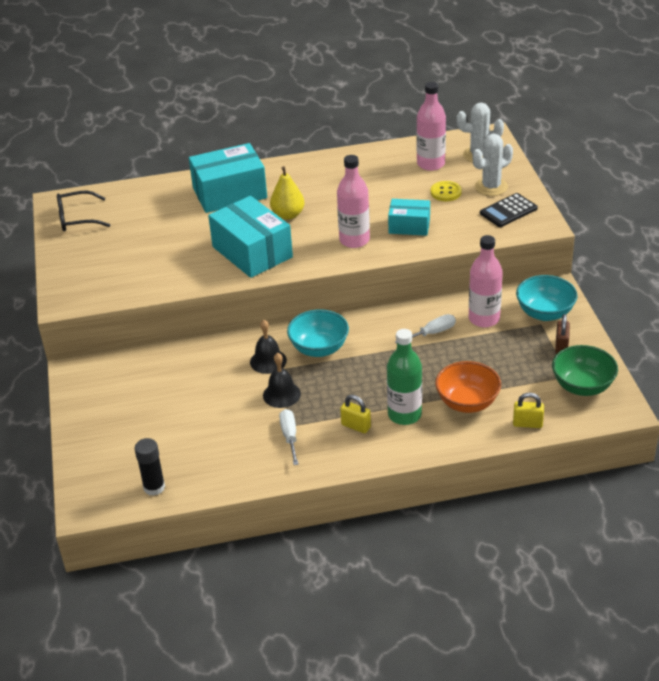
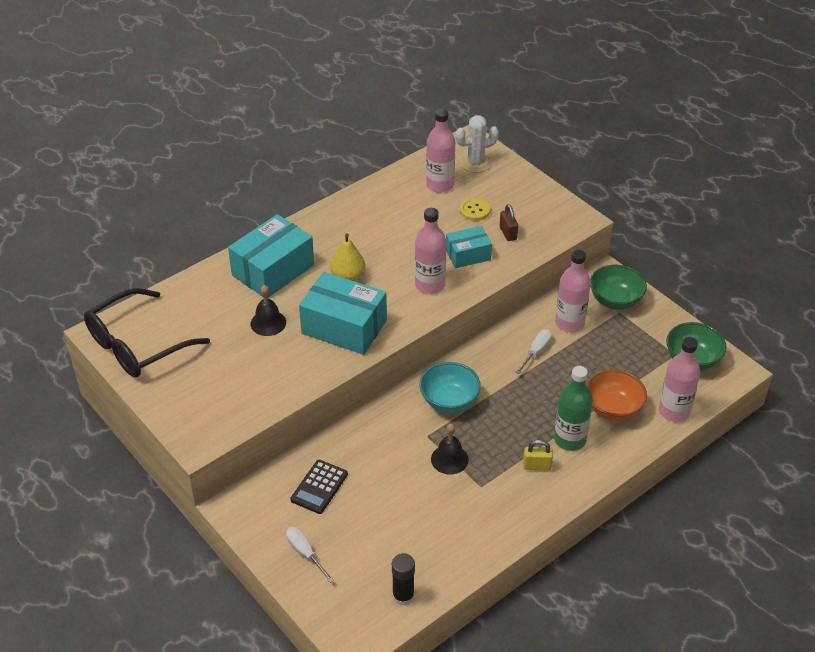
camera: 30 degrees left, 5 degrees up
(77, 218) = (137, 345): black glasses -> black glasses, size x1.70
(268, 361) = (412, 430): black bell -> black bell (268, 323)
(290, 437) = (487, 498): white screwdriver -> white screwdriver (305, 553)
(491, 187) = (510, 193): white cactus -> none
(508, 211) = (542, 214): black calculator -> black calculator (319, 487)
(527, 424) = (674, 411): yellow padlock -> pink bottle
(545, 313) = (615, 301): turquoise bowl -> green bowl
(561, 346) = (650, 328): brown padlock -> brown padlock (508, 233)

